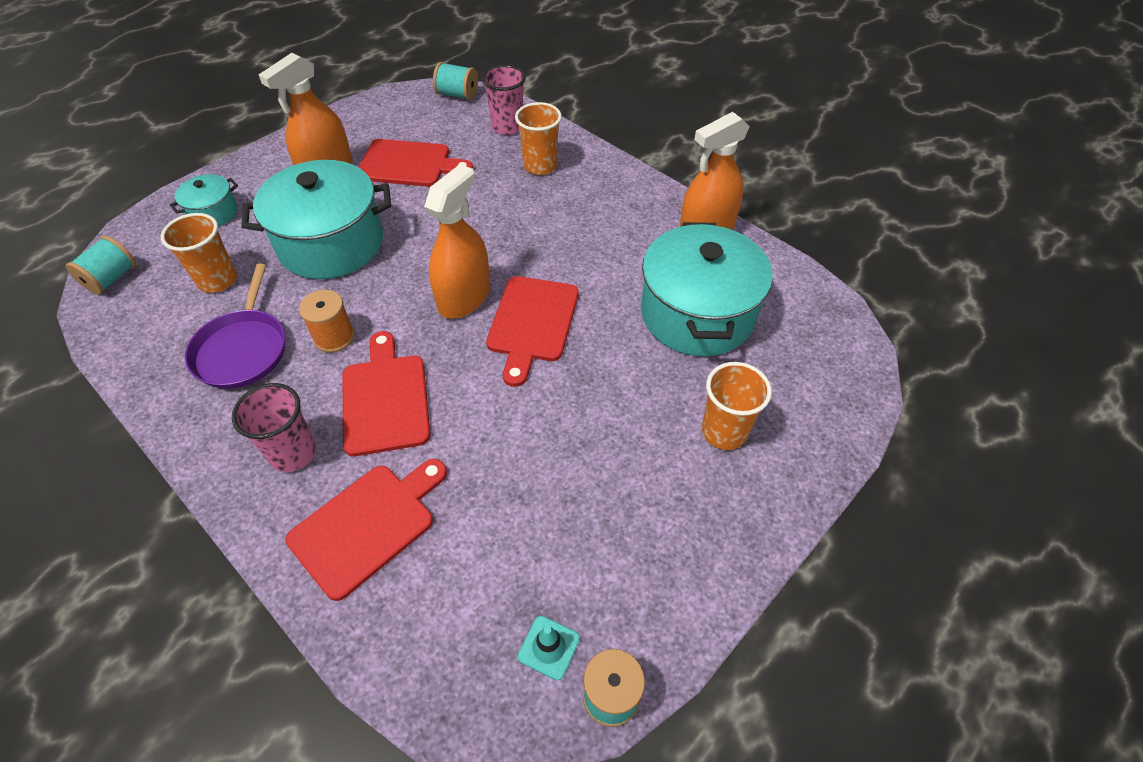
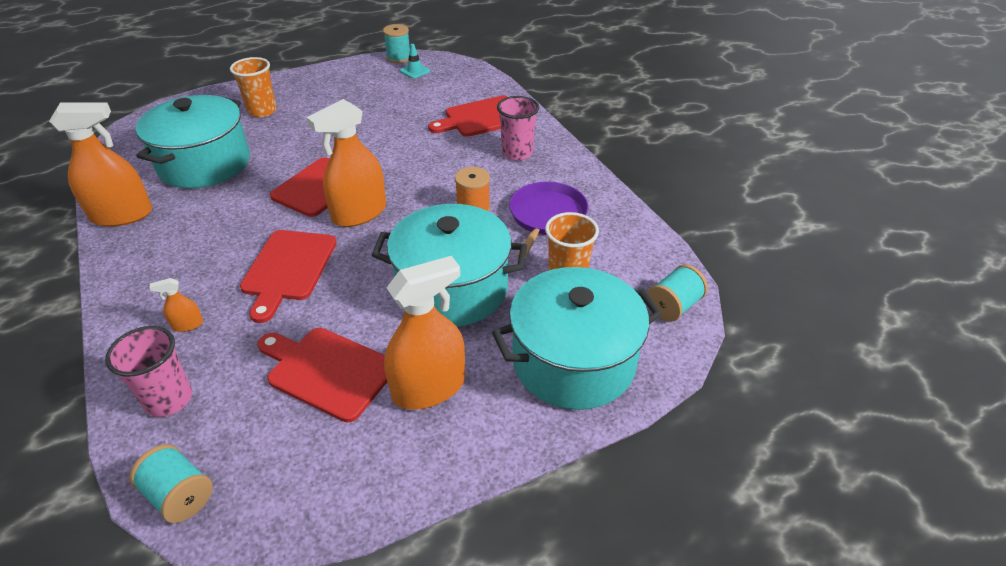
camera: 160 degrees left, 10 degrees down
(213, 213) = (573, 361): turquoise pot -> turquoise pot, size x2.09
(385, 399) = (450, 165): red cutting board -> red cutting board (288, 269)
(540, 166) = (187, 325): orange cup -> orange spray bottle

